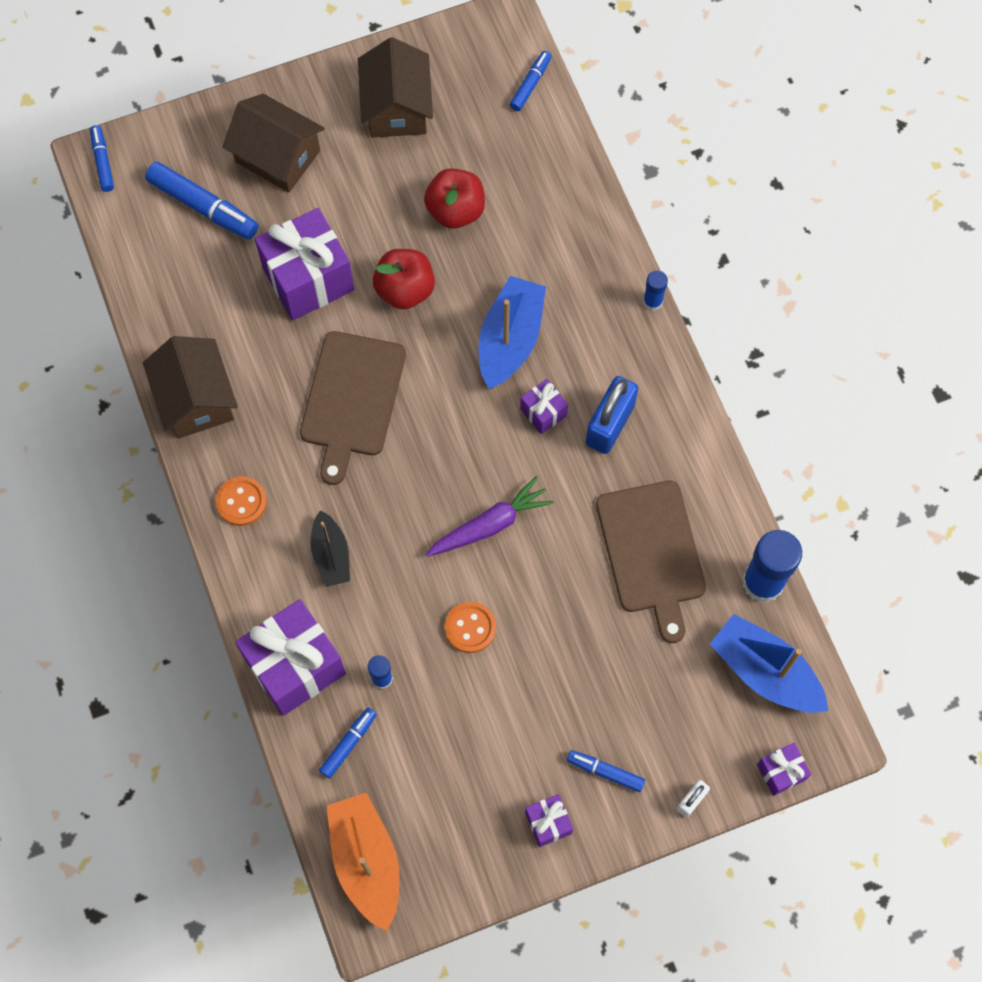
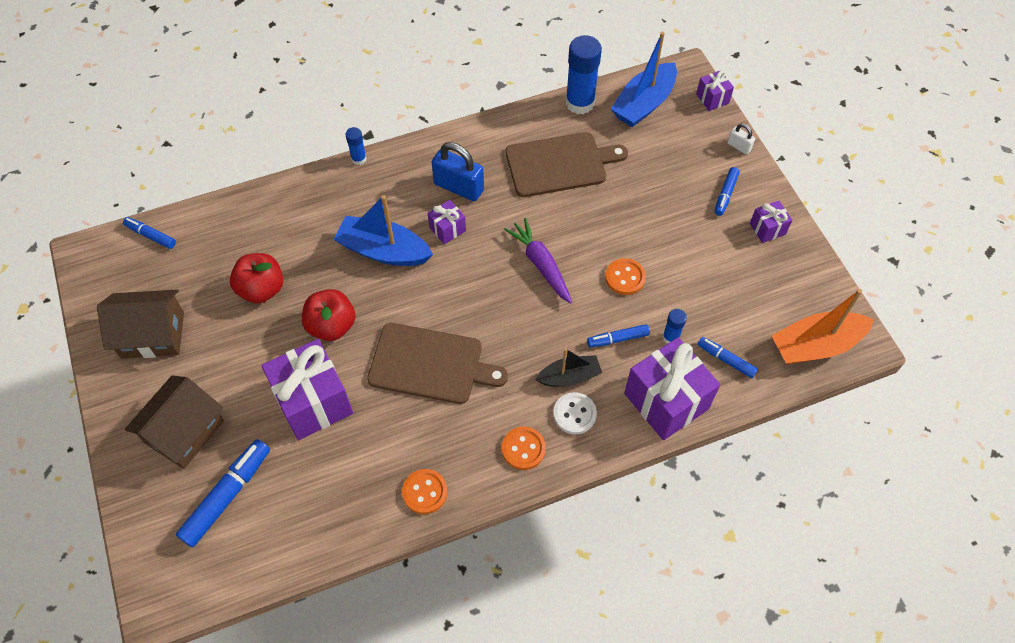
camera: 90 degrees left, 10 degrees down
(103, 162) = (162, 597): blue marker -> blue marker (618, 339)
(196, 399) = (425, 492): brown house -> orange button
(282, 559) = (574, 414): none -> white button

